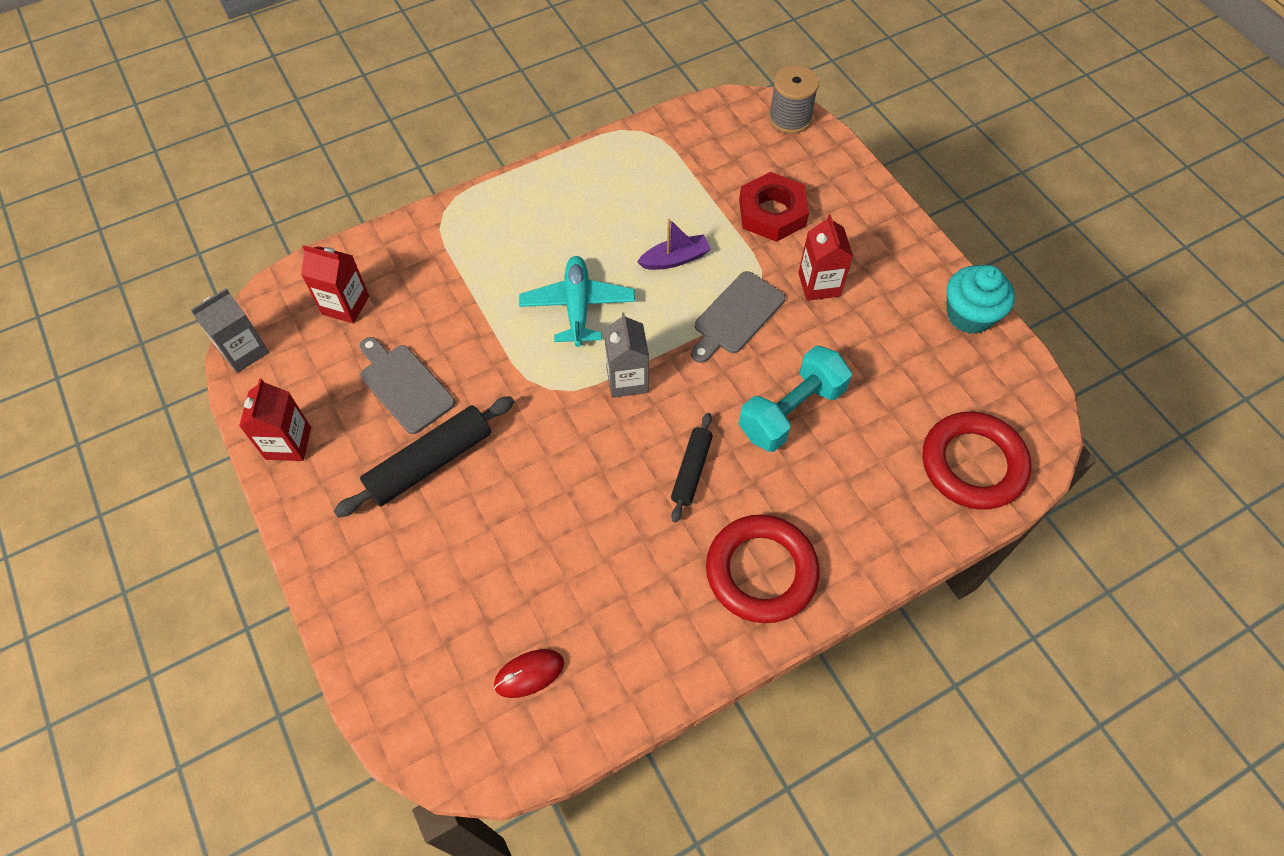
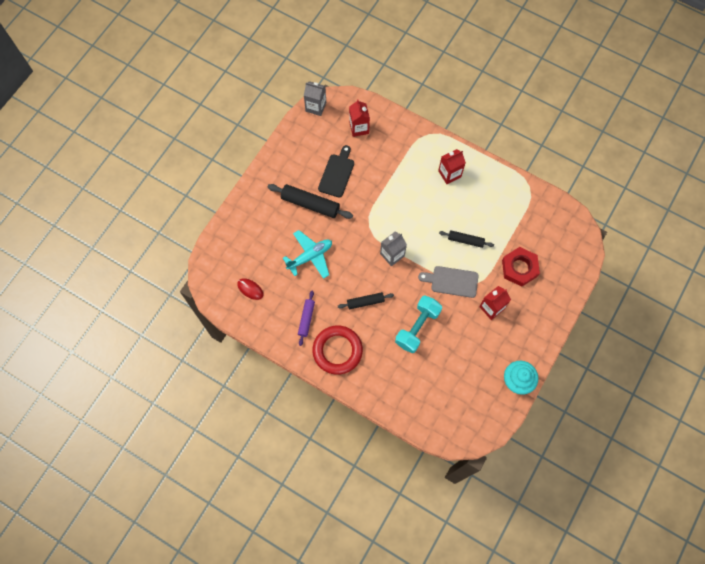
camera: 60 degrees right, 10 degrees up
(288, 443) = (288, 150): red carton -> red carton (449, 174)
(404, 385) = (337, 173): grey cutting board -> black cutting board
(577, 307) = (415, 215): turquoise plane -> turquoise plane (310, 256)
(662, 595) = (306, 319): none -> purple rolling pin
(675, 259) = (465, 240): purple boat -> black rolling pin
(789, 118) = (584, 247): grey spool -> none
(791, 411) = (417, 327): turquoise dumbbell -> turquoise dumbbell turned 75 degrees counterclockwise
(973, 464) = (437, 413): red ring -> none

